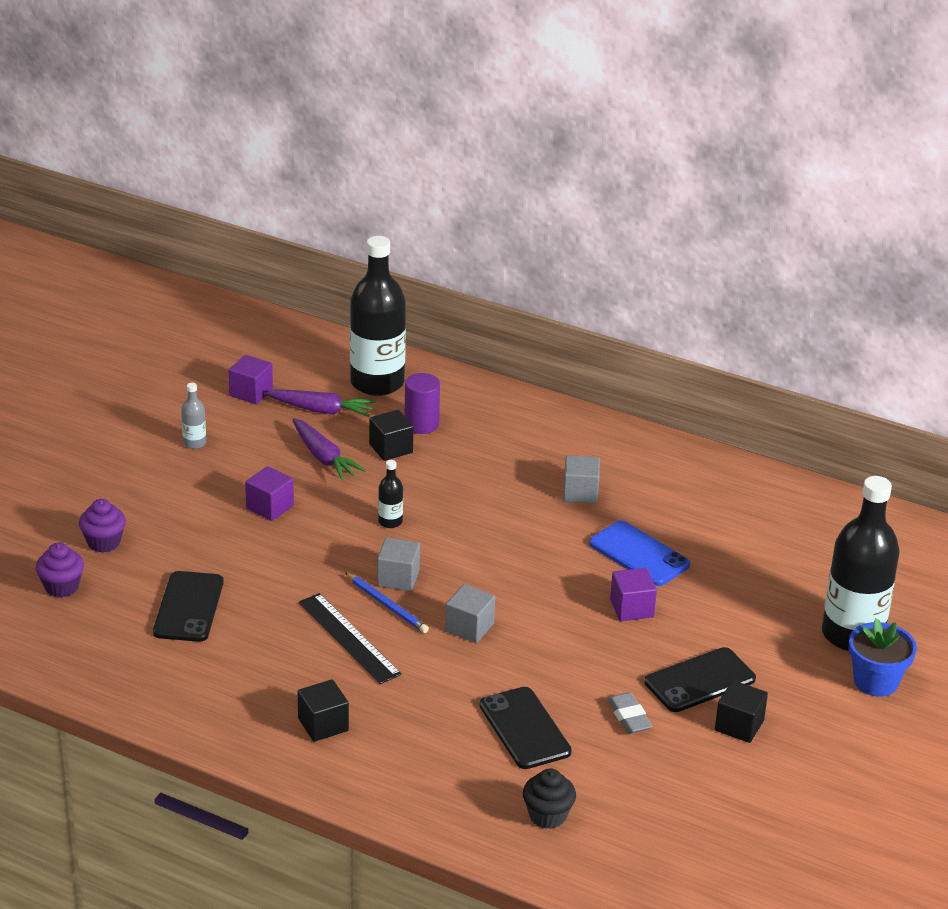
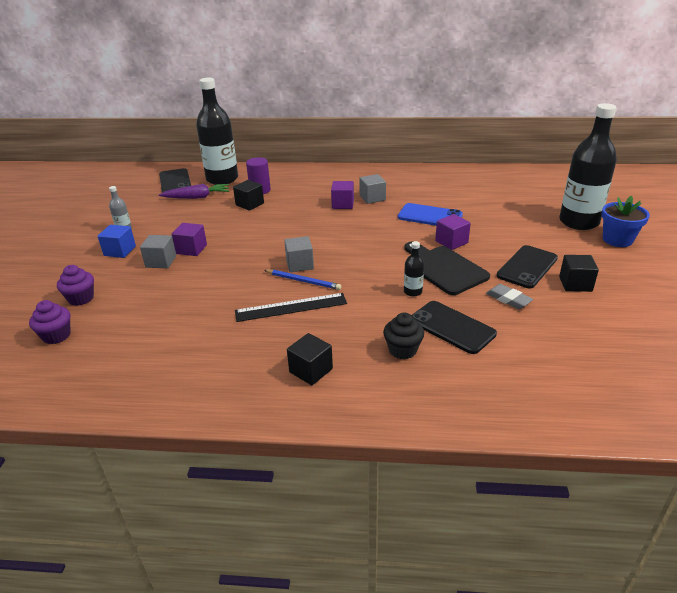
camera: 20 degrees left, 0 degrees up
(175, 480) = (120, 251): none -> blue cube
(188, 607) = (163, 321): black phone -> black phone (175, 182)
(251, 392) = (149, 199): purple cube -> purple cube (343, 204)
(323, 457) = (211, 217): purple carrot -> none
(349, 638) = (291, 307): black ruler -> black ruler turned 45 degrees counterclockwise
(390, 522) = (274, 237): black bottle -> black bottle (413, 292)
(469, 627) = (365, 278): grey cube -> grey cube (161, 261)
(547, 815) = (521, 381): black cupcake -> black cupcake (402, 350)
(584, 646) = (443, 268): none -> black cutting board

